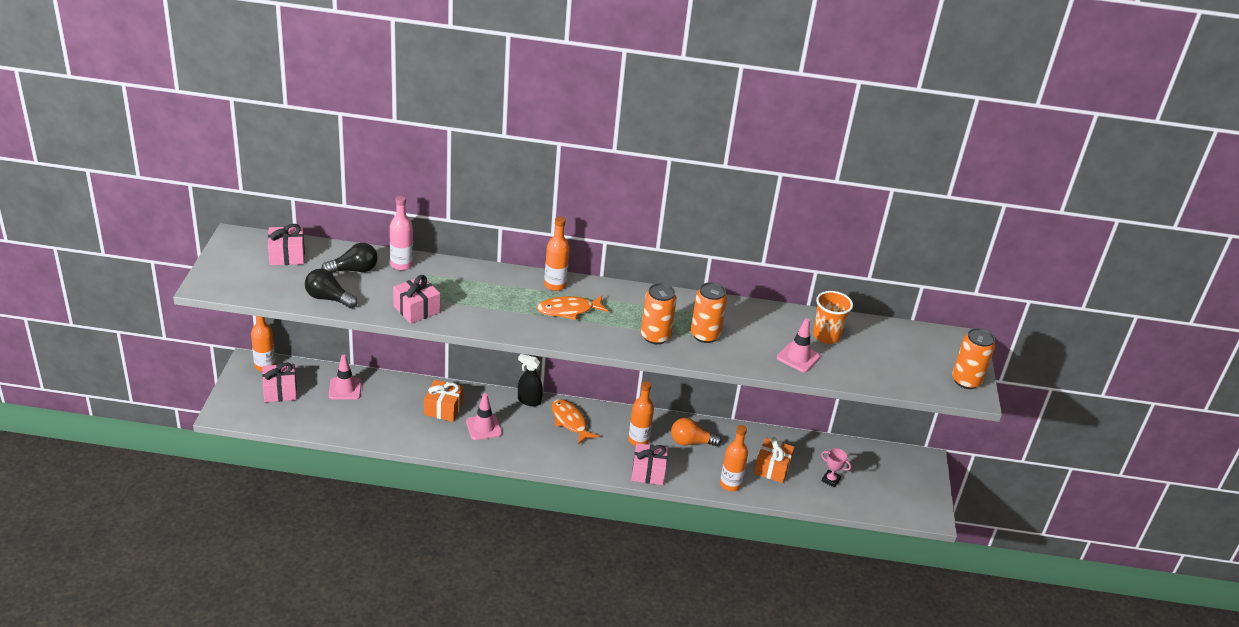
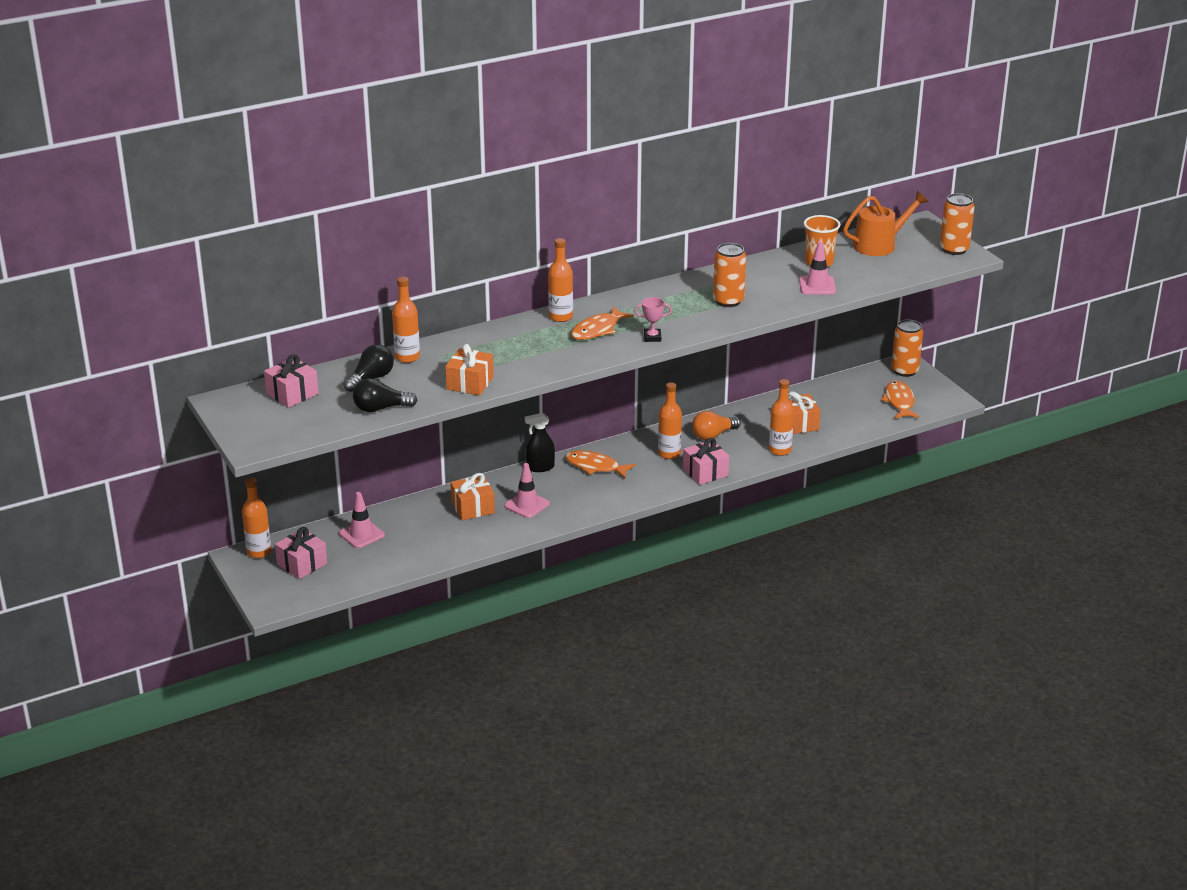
camera: 30 degrees left, 5 degrees down
(401, 264) = (407, 357): pink bottle -> orange bottle
(416, 309) = (470, 383): pink gift -> orange gift
(655, 336) = (691, 318): orange can -> orange can (904, 371)
(830, 480) = (852, 411): pink trophy -> pink trophy (652, 337)
(882, 492) = (899, 401): none -> orange fish
(900, 344) = (879, 245): none -> orange watering can

